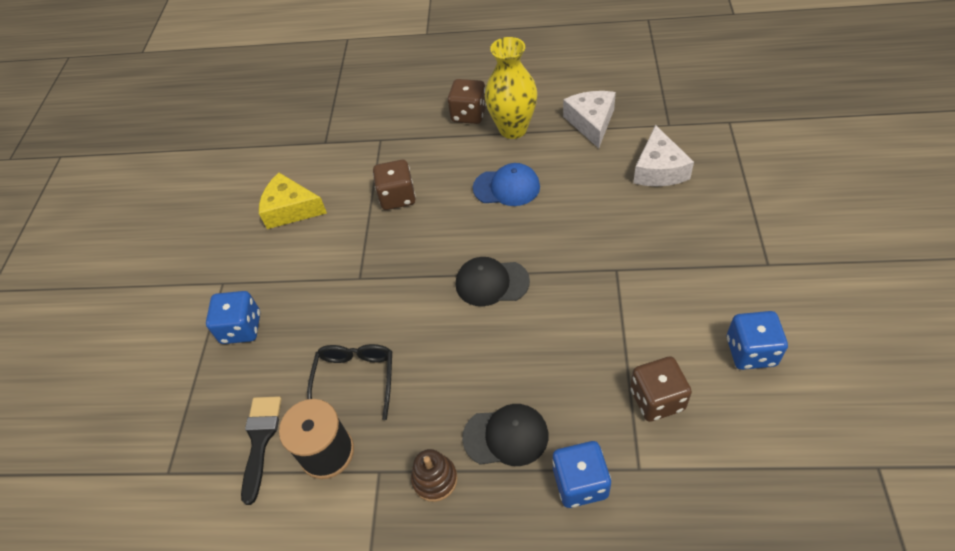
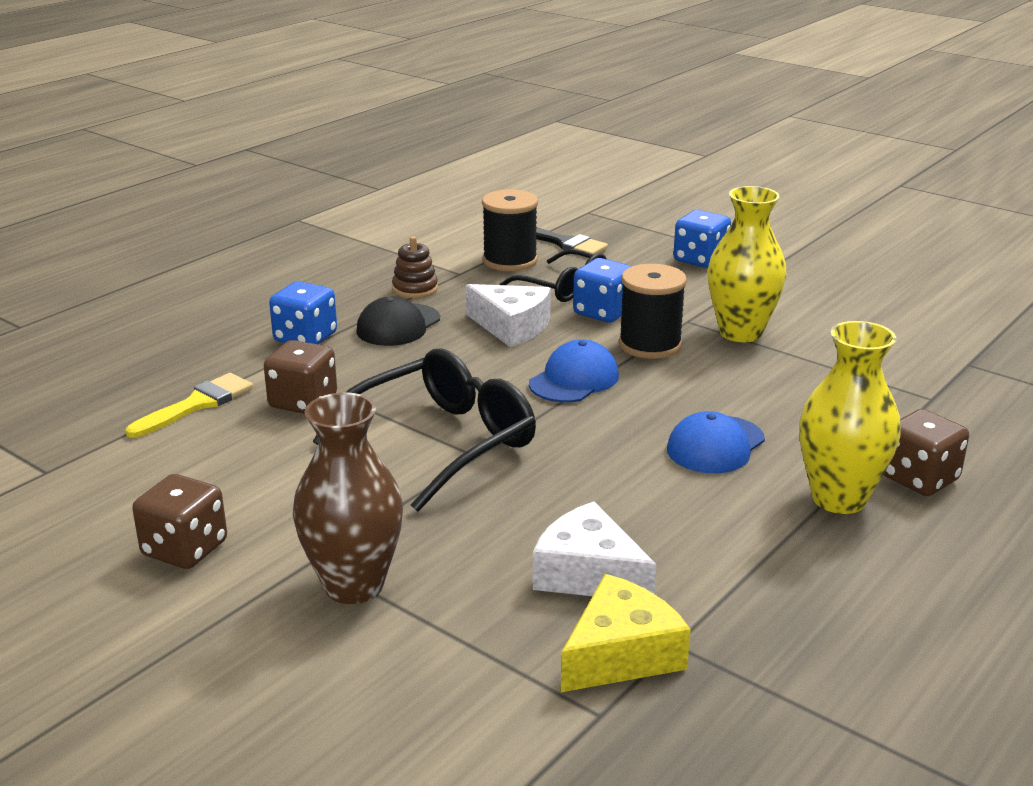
camera: 120 degrees right, 25 degrees down
(291, 209) = (850, 315): yellow cheese -> yellow cheese (621, 654)
(358, 244) = (740, 333): none -> yellow vase
(397, 197) = (793, 374): brown dice -> brown dice (185, 549)
(412, 275) = (650, 345): none -> black spool
(491, 283) = (574, 379): black cap -> blue cap
(591, 123) = (772, 571): white cheese -> white cheese (512, 327)
(621, 292) = (442, 442): none -> black glasses
(726, 460) = (197, 404): none -> yellow brush
(750, 351) = (249, 476): blue dice -> blue dice (603, 312)
(763, 235) = (354, 585): none -> brown vase

